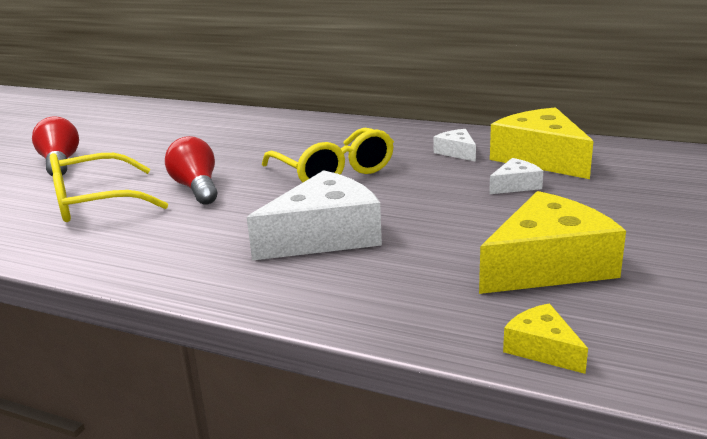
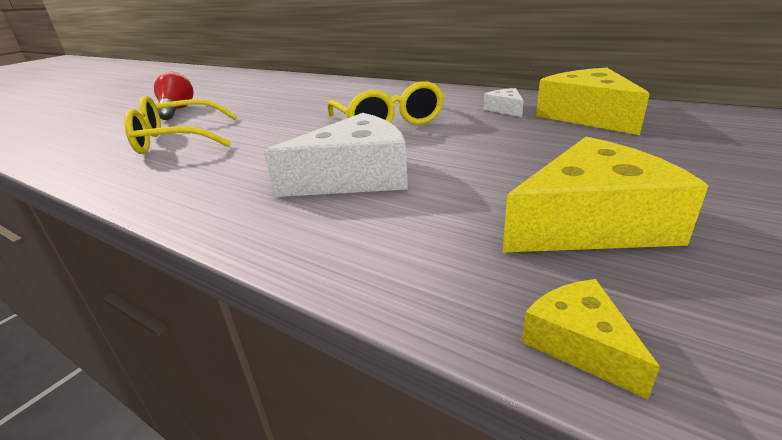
camera: 10 degrees right, 5 degrees up
(196, 188) = (265, 131): red light bulb -> none
(515, 185) = (559, 138): white cheese -> none

